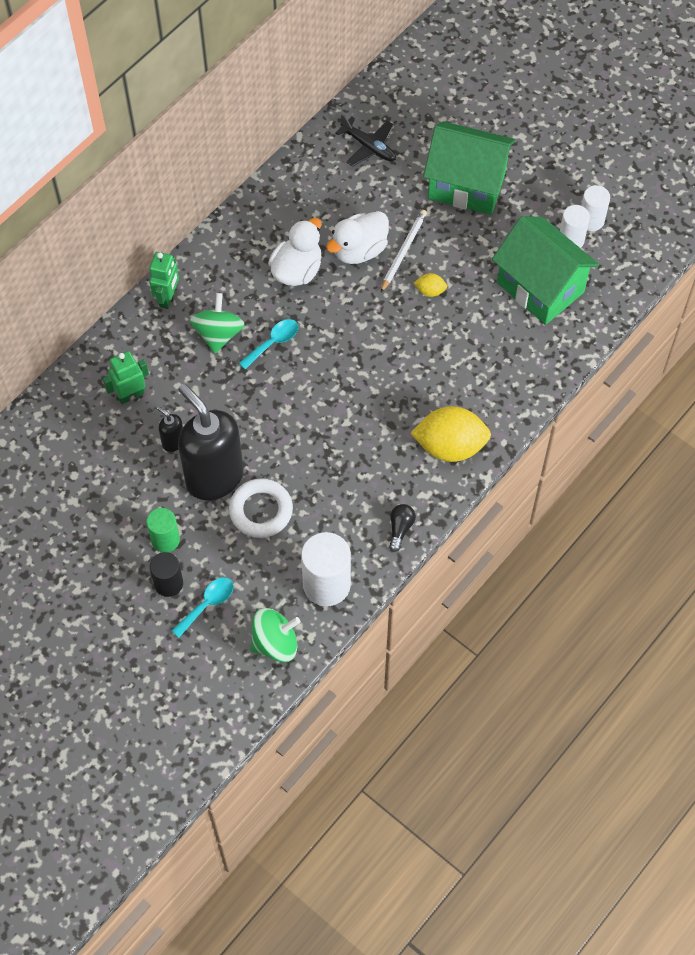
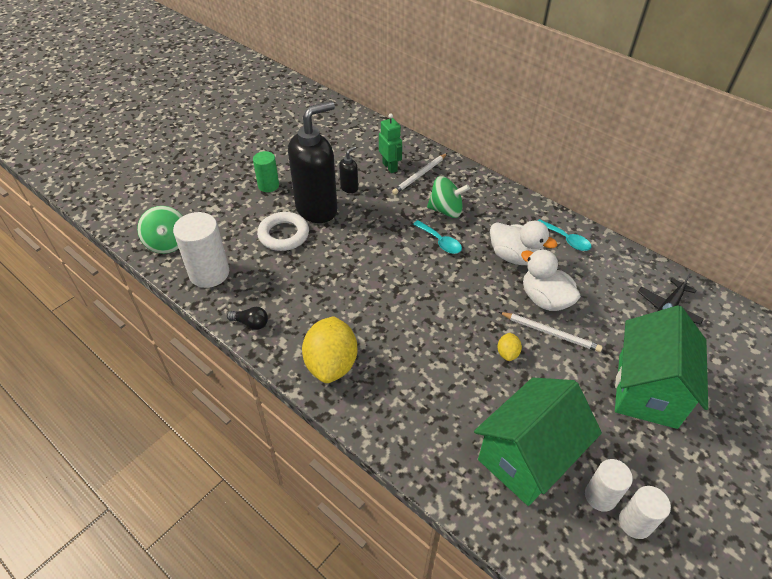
camera: 90 degrees right, 15 degrees down
(150, 360) = (420, 175): none -> white pencil
(168, 298) = (476, 183): green robot -> none
(168, 583) = (233, 188): black cylinder -> none
(207, 604) = (211, 207): turquoise spoon -> turquoise spoon (566, 239)

